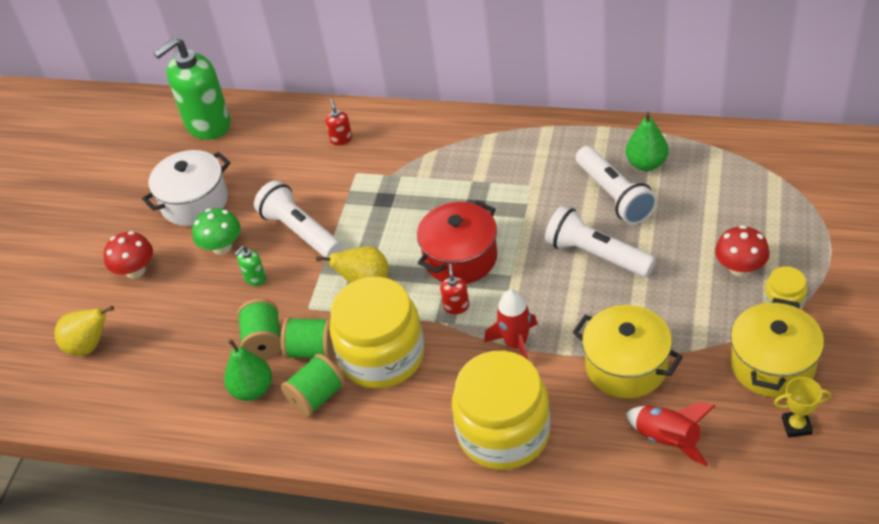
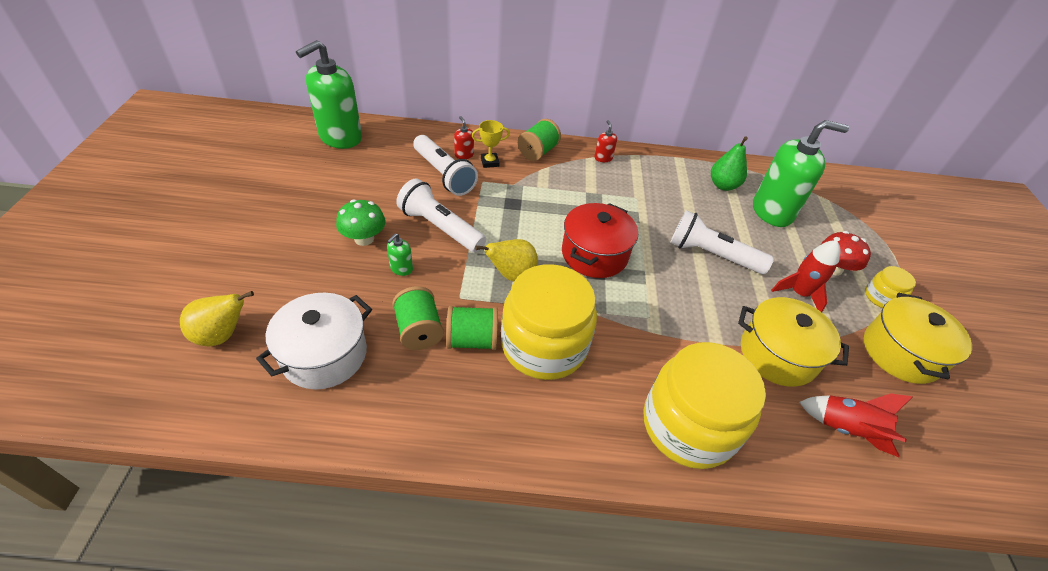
camera: 20 degrees left, 0 degrees up
(135, 270) = (274, 258): red mushroom -> none
(194, 202) = (333, 199): white pot -> white pot (324, 355)
(252, 390) = (413, 382): green pear -> none
(317, 397) = (485, 389): green spool -> green spool (538, 152)
(456, 306) = (603, 298): red soap dispenser -> red soap dispenser (603, 158)
(516, 344) = (670, 333): red rocket -> red rocket (799, 293)
(614, 196) = (707, 208): white flashlight -> white flashlight (444, 175)
(696, 197) = (772, 211): none -> green soap dispenser
(796, 426) = (950, 411): yellow trophy -> yellow trophy (489, 162)

